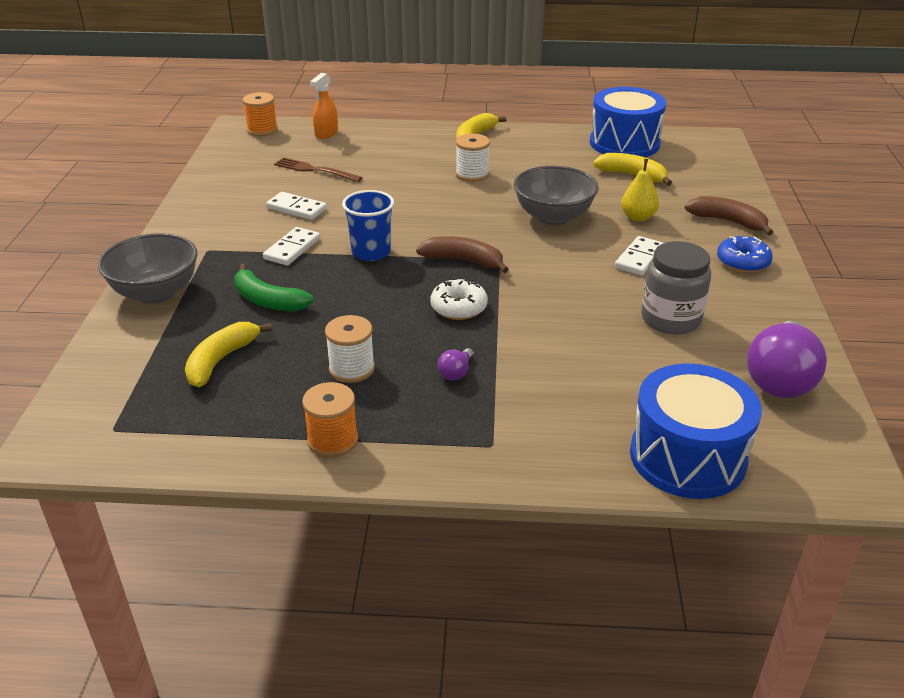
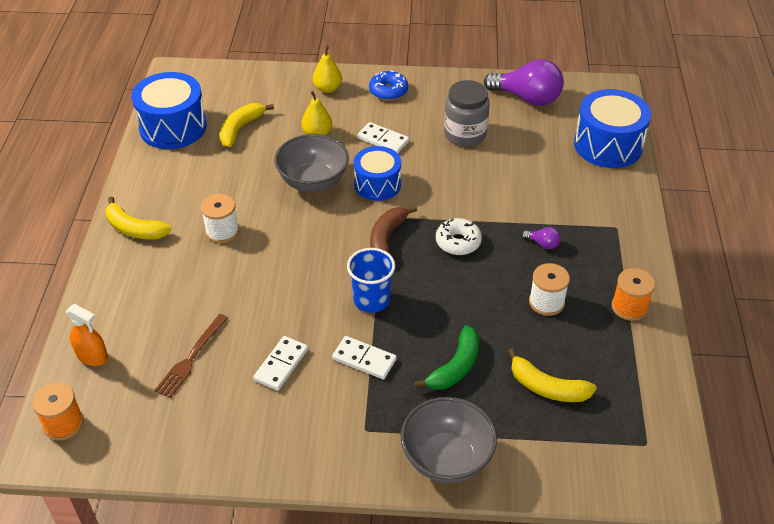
camera: 90 degrees left, 10 degrees up
(555, 255) = (377, 184): none -> blue drum
(728, 221) = (328, 89): brown banana -> yellow pear

